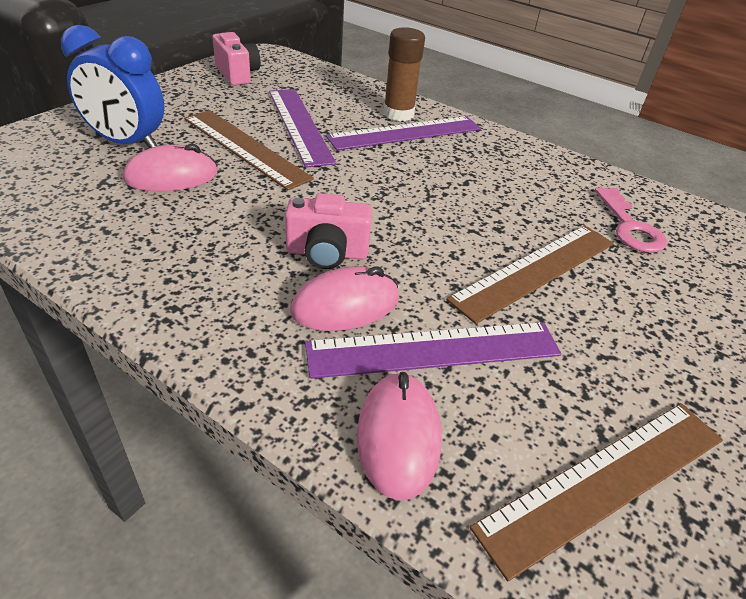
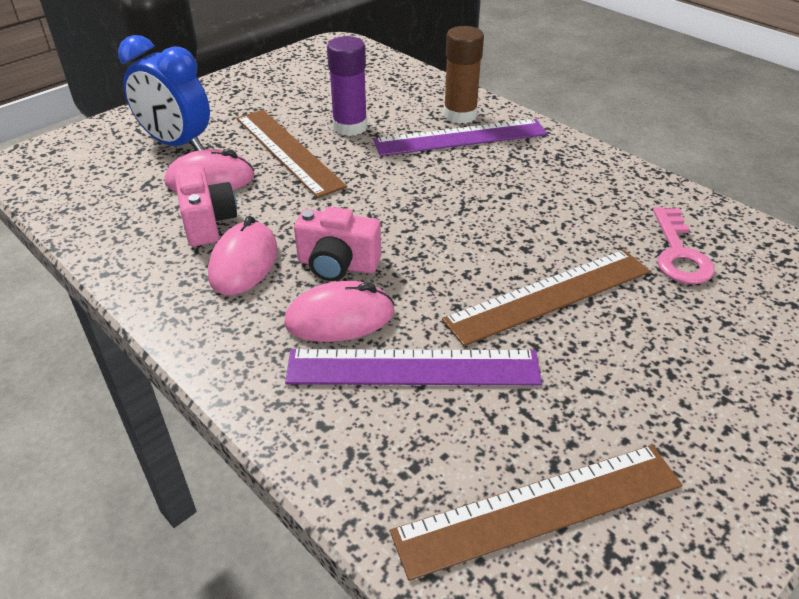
camera: 15 degrees right, 0 degrees up
(237, 74) = (302, 69): pink camera -> pink camera (207, 222)
(299, 125) = (350, 127): purple ruler -> purple glue stick
(398, 437) = (351, 445): pink mouse -> pink mouse (244, 263)

